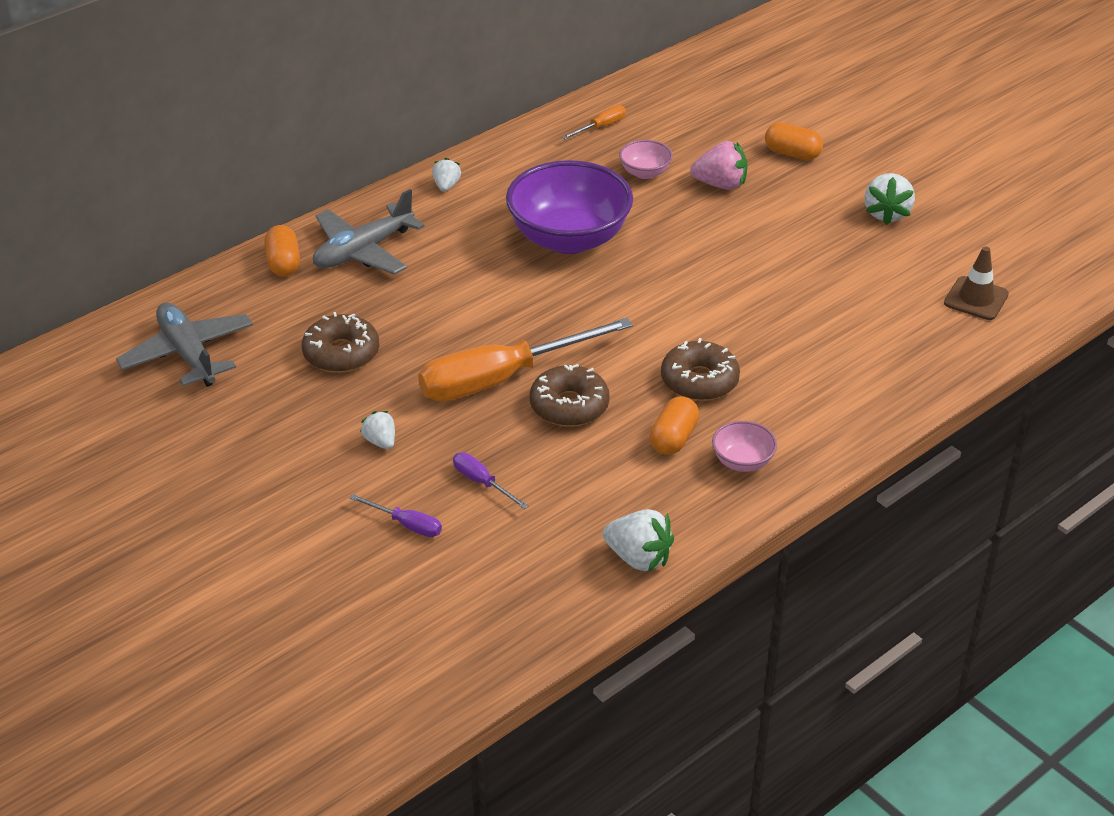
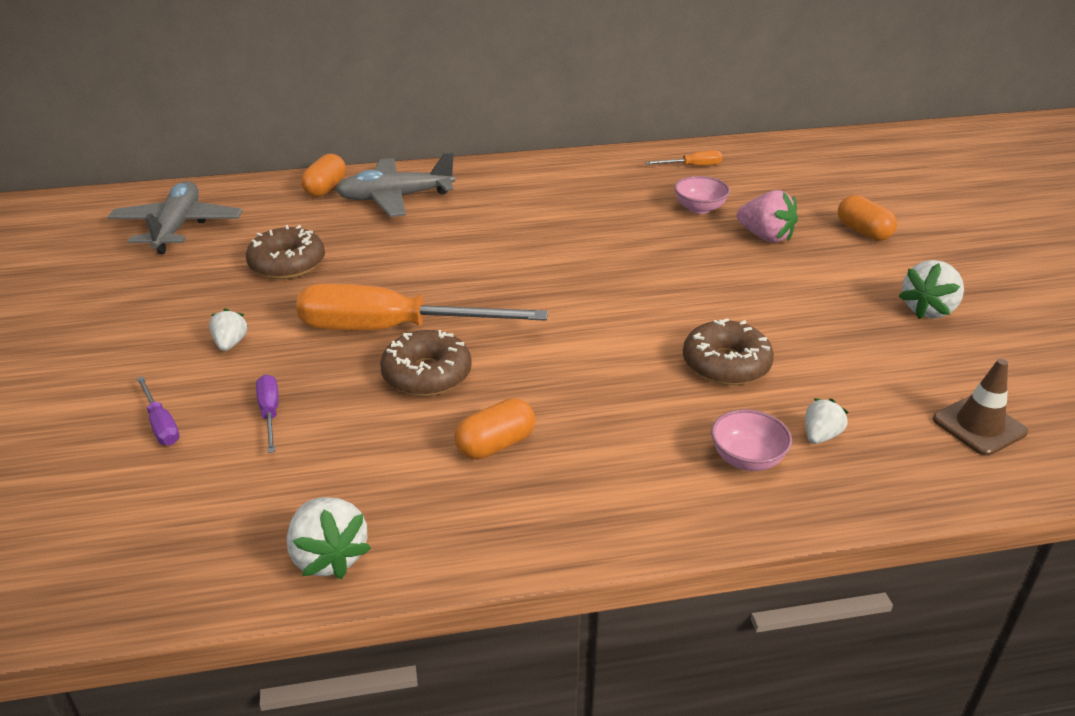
camera: 30 degrees right, 5 degrees down
(446, 186) = (514, 172): white strawberry -> white strawberry (820, 436)
(569, 239) = (577, 238): purple bowl -> none
(699, 381) = (579, 398): brown donut -> brown donut (726, 364)
(742, 462) = (545, 498): pink bowl -> pink bowl (747, 459)

